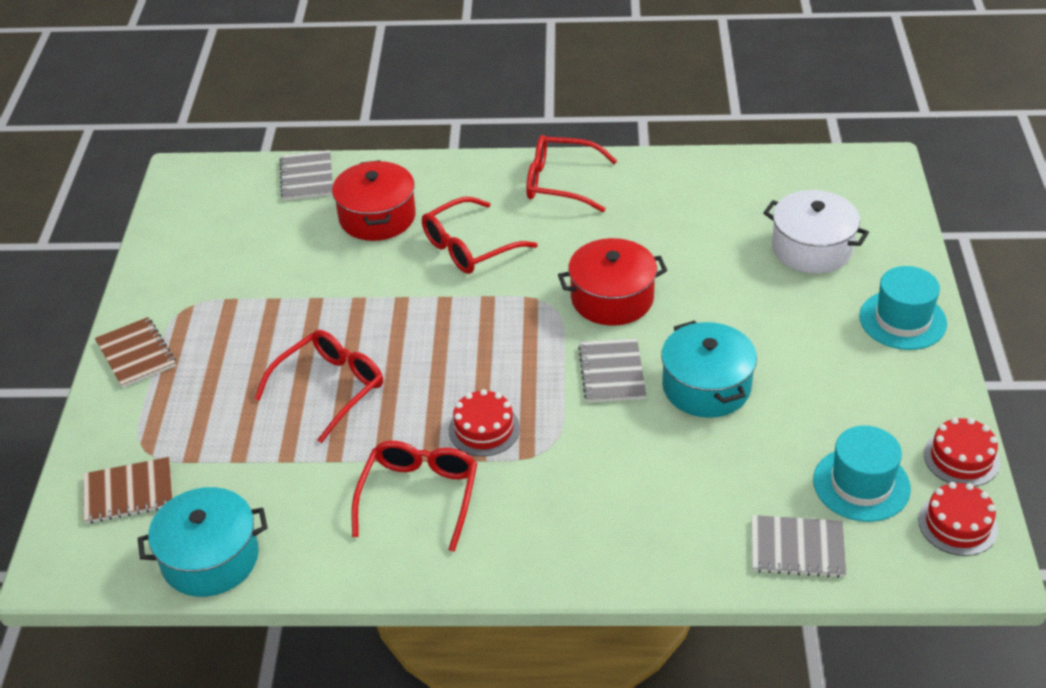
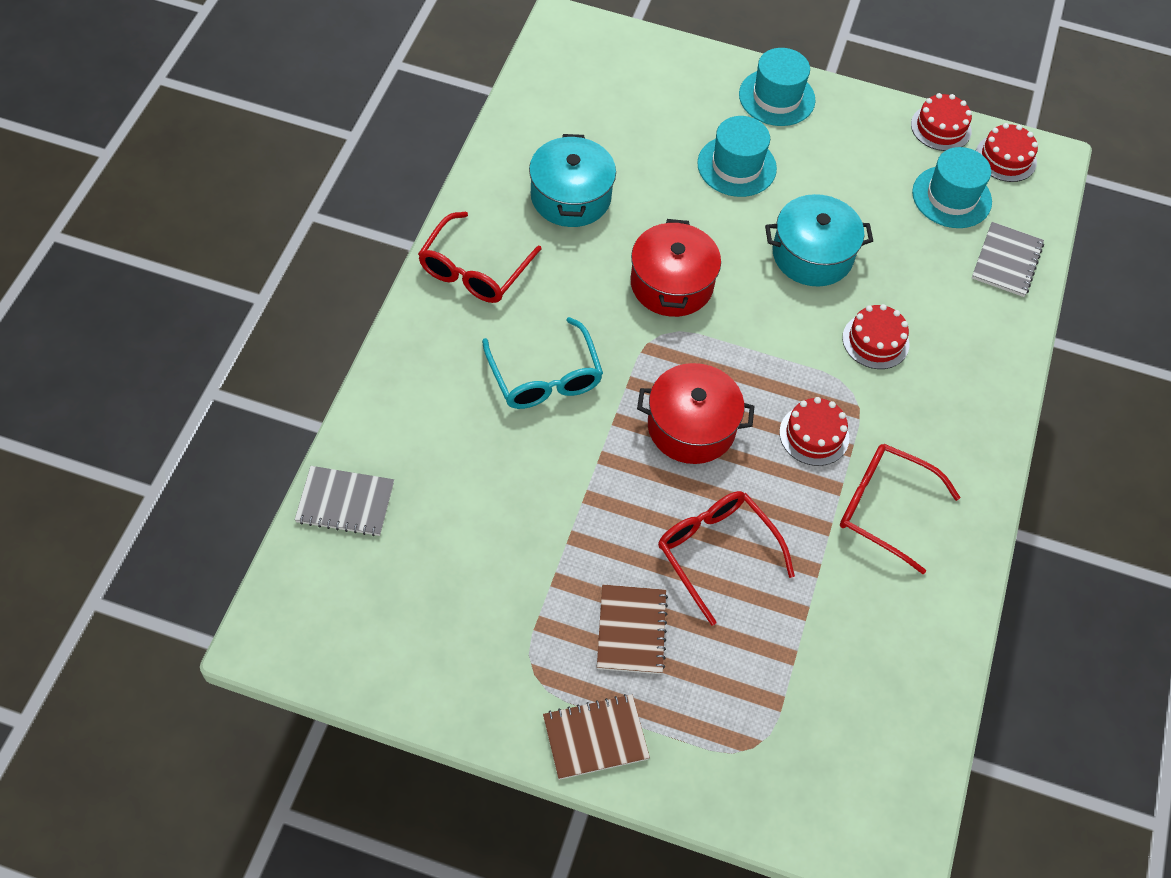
camera: 80 degrees left, 15 degrees up
(128, 492) = (810, 771): brown notebook -> brown notebook (631, 630)
(210, 558) = (918, 704): turquoise pot -> turquoise pot (571, 197)
(377, 217) = (455, 448): red pot -> red pot (691, 427)
(469, 247) = (545, 377): red glasses -> turquoise glasses
(612, 372) = (772, 316): grey notebook -> none
(622, 454) = (875, 341): none -> red cake
(787, 310) = (736, 166): none -> turquoise hat
(811, 248) = (661, 118): white pot -> none

